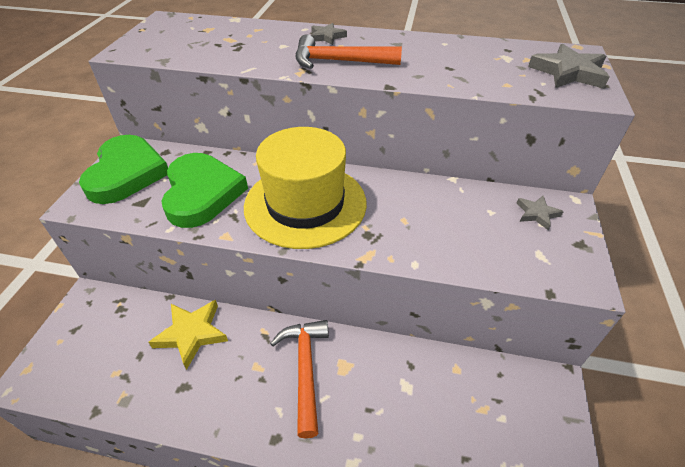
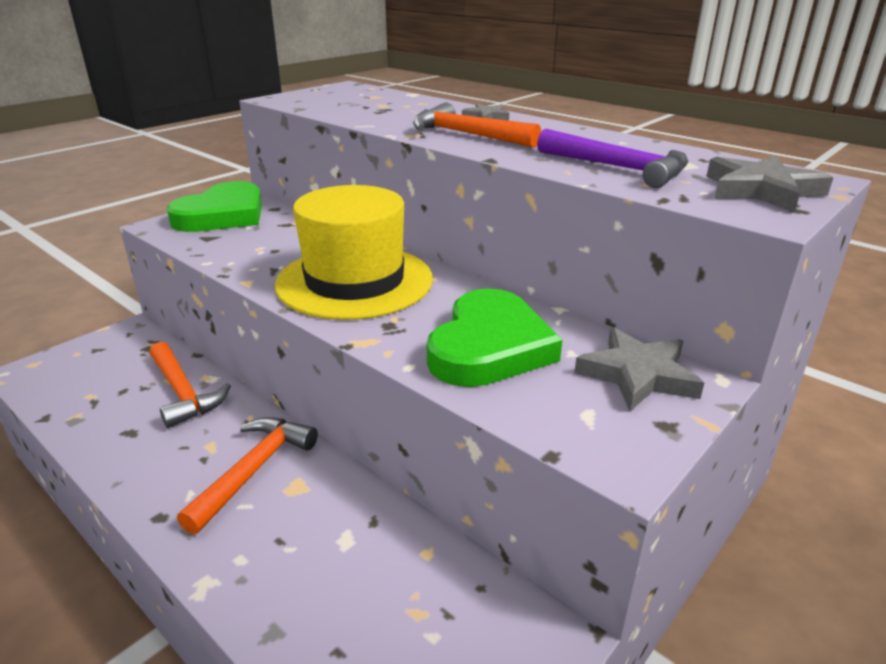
camera: 30 degrees right, 15 degrees down
(192, 334) = (183, 392): yellow star -> orange hammer
(202, 193) = (267, 245): green heart -> green heart (489, 346)
(474, 73) = (618, 168): none -> purple hammer
(537, 214) = (637, 375): grey star -> grey star, size x1.73

